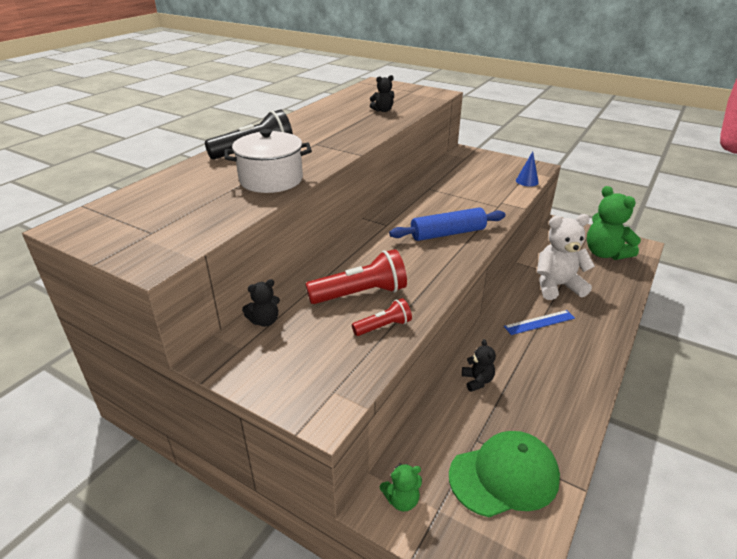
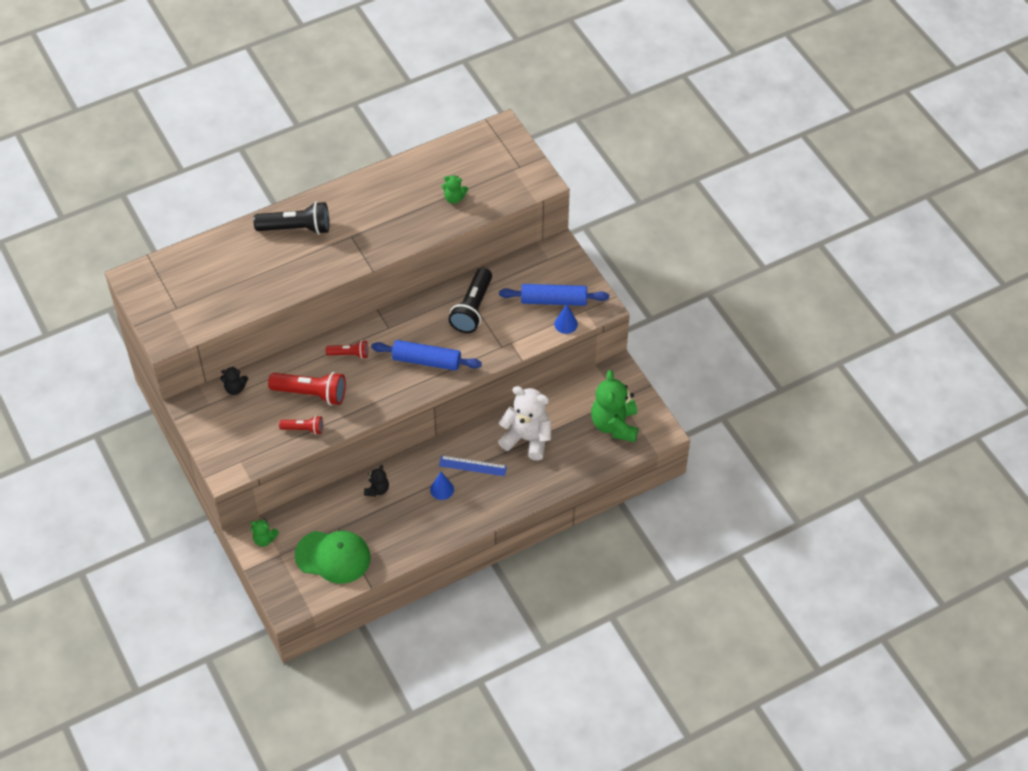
camera: 30 degrees right, 20 degrees up
(271, 180) = (283, 278): white pot -> none
(369, 252) = (349, 354): none -> red flashlight
(383, 110) = (454, 198): black teddy bear -> green teddy bear
(445, 194) = (472, 309): none -> black flashlight
(499, 173) = (553, 300): none -> blue rolling pin
(537, 352) = (442, 489): none -> blue cone

